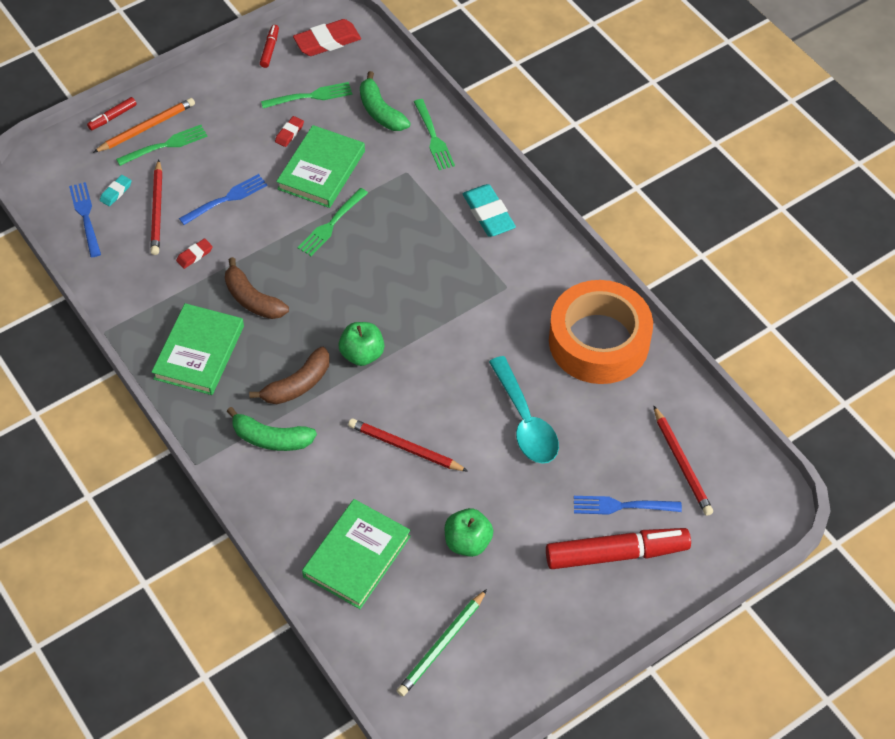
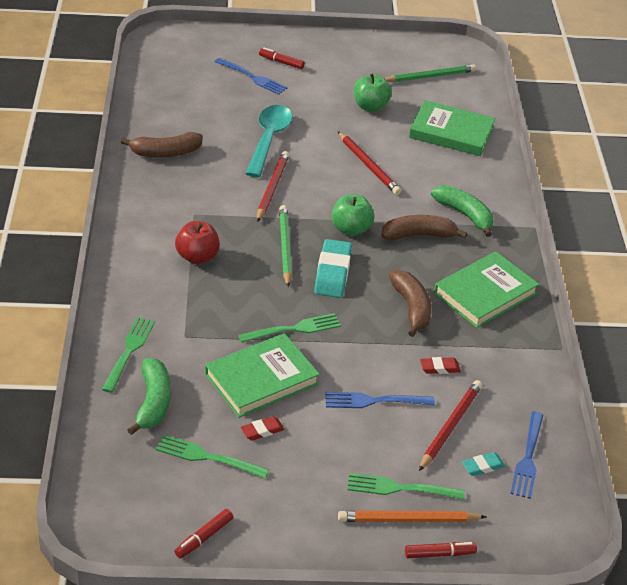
camera: 150 degrees left, 15 degrees down
(327, 41) = (133, 510): red eraser -> none
(357, 556) = (451, 132): green book -> green book turned 45 degrees clockwise
(402, 299) = (285, 247): none -> green pencil
(463, 246) = (197, 257): none -> red apple
(488, 214) = (151, 268): turquoise eraser -> turquoise eraser (332, 272)
(599, 341) = (165, 153): orange tape -> brown banana
(616, 554) = (281, 62): red marker -> red marker, size x0.45
(681, 463) = (190, 76): red pencil -> red pencil (272, 188)

